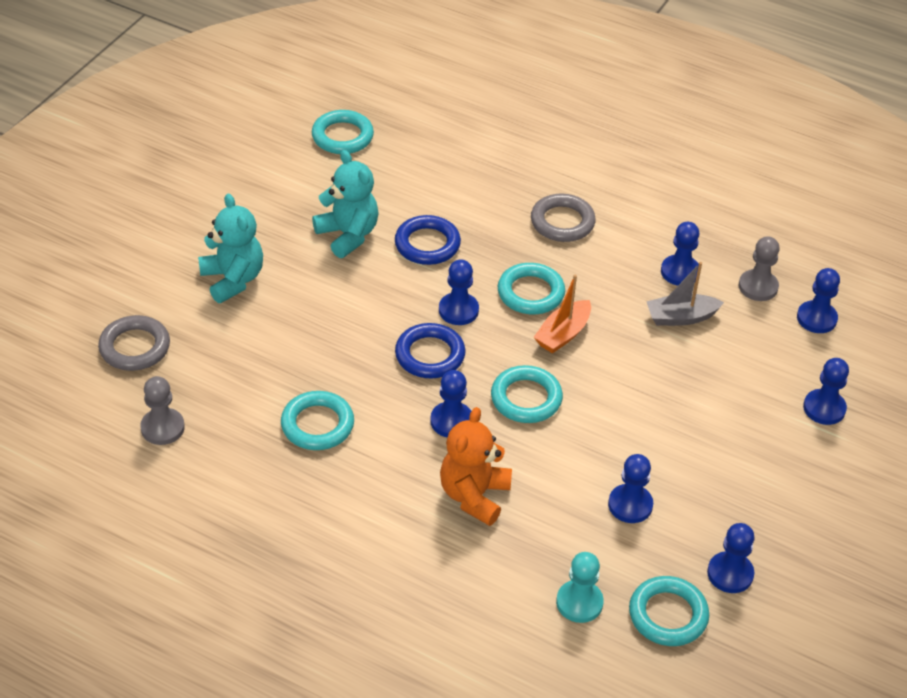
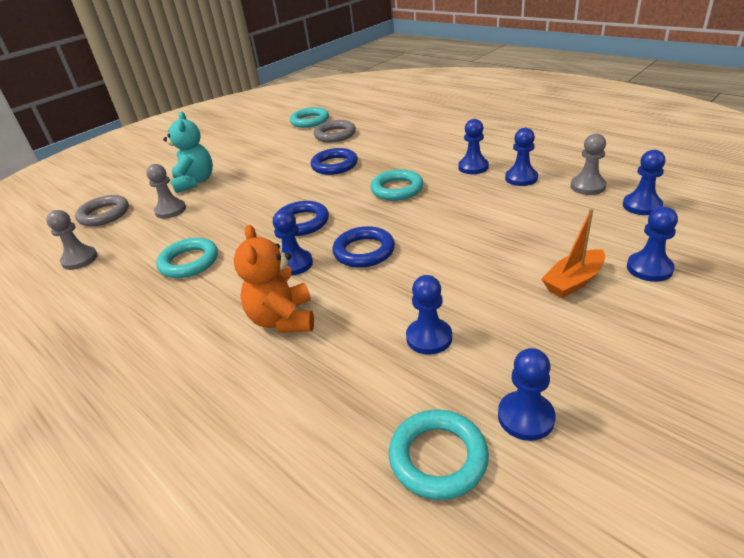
camera: 20 degrees right, 10 degrees down
(232, 337) = (170, 210): none -> grey pawn
(348, 235) = (284, 161): turquoise teddy bear -> none
(458, 310) = (337, 198): blue pawn -> blue pawn (473, 167)
(474, 496) = (283, 319): orange teddy bear -> orange teddy bear turned 45 degrees counterclockwise
(526, 398) = (364, 251): turquoise ring -> blue ring
(562, 222) = (436, 154): grey ring -> grey ring (335, 135)
(563, 334) = (412, 212): orange boat -> orange boat (573, 281)
(579, 603) = (339, 430): turquoise pawn -> none
(681, 317) = (516, 204): grey boat -> none

